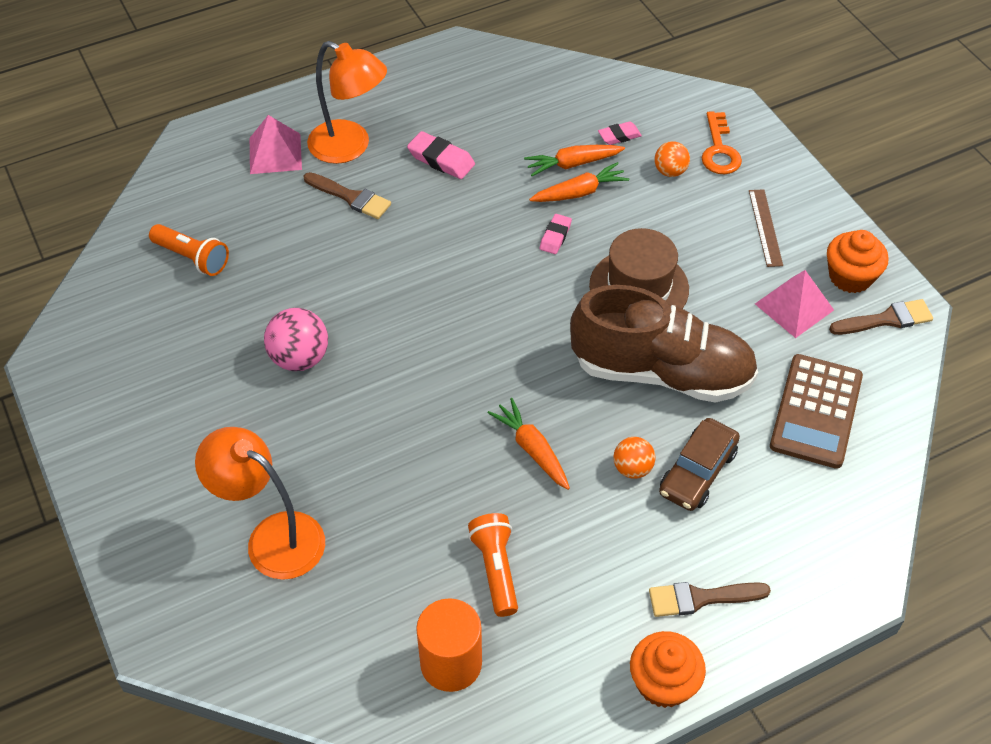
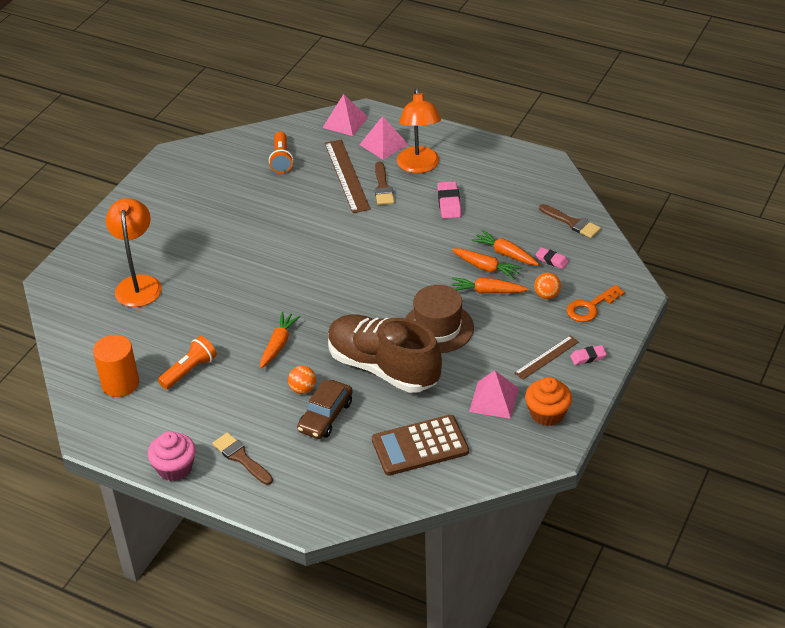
camera: 55 degrees right, 10 degrees down
(193, 162) = (345, 122): none -> pink pyramid
(293, 216) = (347, 175): none -> brown ruler
(300, 358) = (255, 231): pink ball -> none
(555, 236) = (440, 276): pink eraser -> pink eraser (588, 357)
(619, 213) = (487, 291): none -> orange carrot
(661, 372) = (383, 368): brown shoe -> brown shoe turned 150 degrees clockwise
(663, 683) = (175, 468): orange cupcake -> pink cupcake
(697, 472) = (325, 416): brown car -> brown car turned 60 degrees counterclockwise
(886, 319) = (528, 445): brown brush -> brown brush (572, 223)

